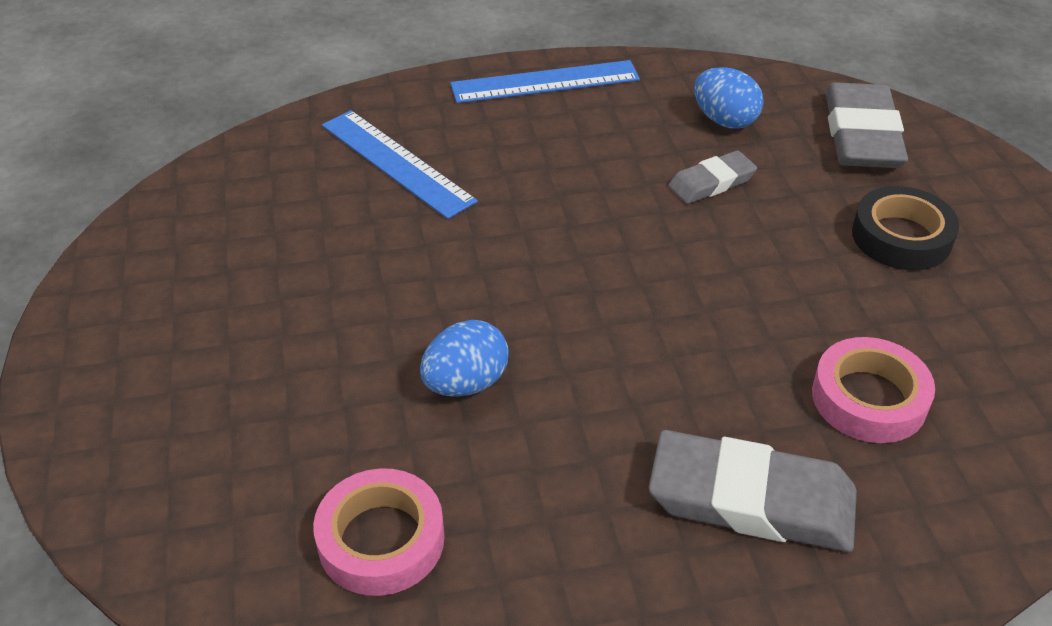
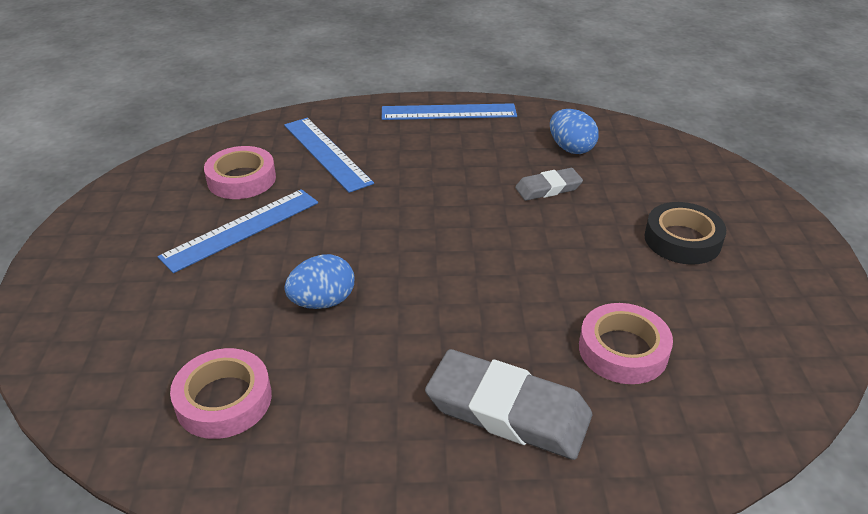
camera: 10 degrees right, 5 degrees down
(290, 215) = (241, 179): none -> pink tape
(317, 291) = (241, 229): none -> blue ruler
(862, 134) = (672, 167): grey eraser -> none

